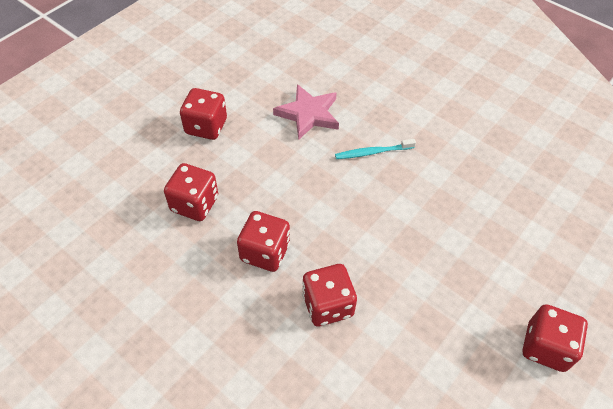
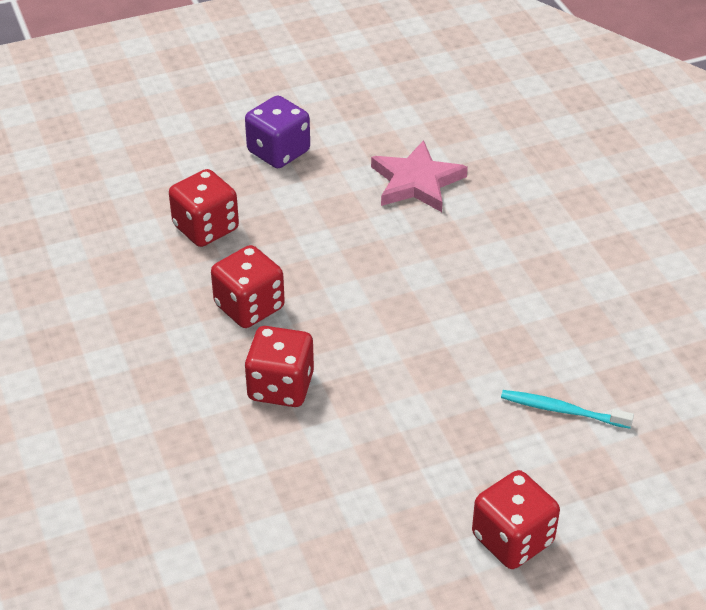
camera: 30 degrees right, 10 degrees down
(206, 126) = (278, 152): red dice -> purple dice
(372, 152) = (465, 253): turquoise toothbrush -> turquoise toothbrush (561, 410)

